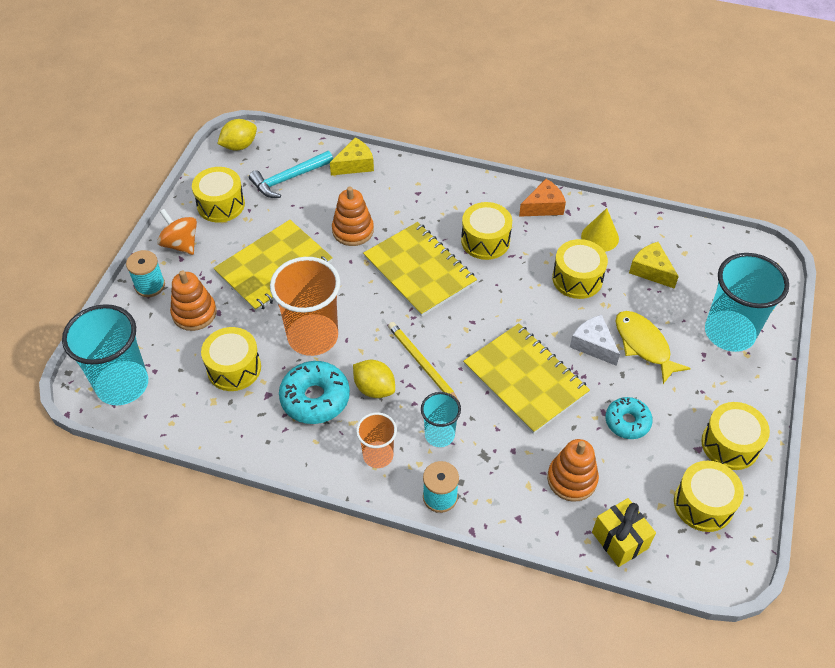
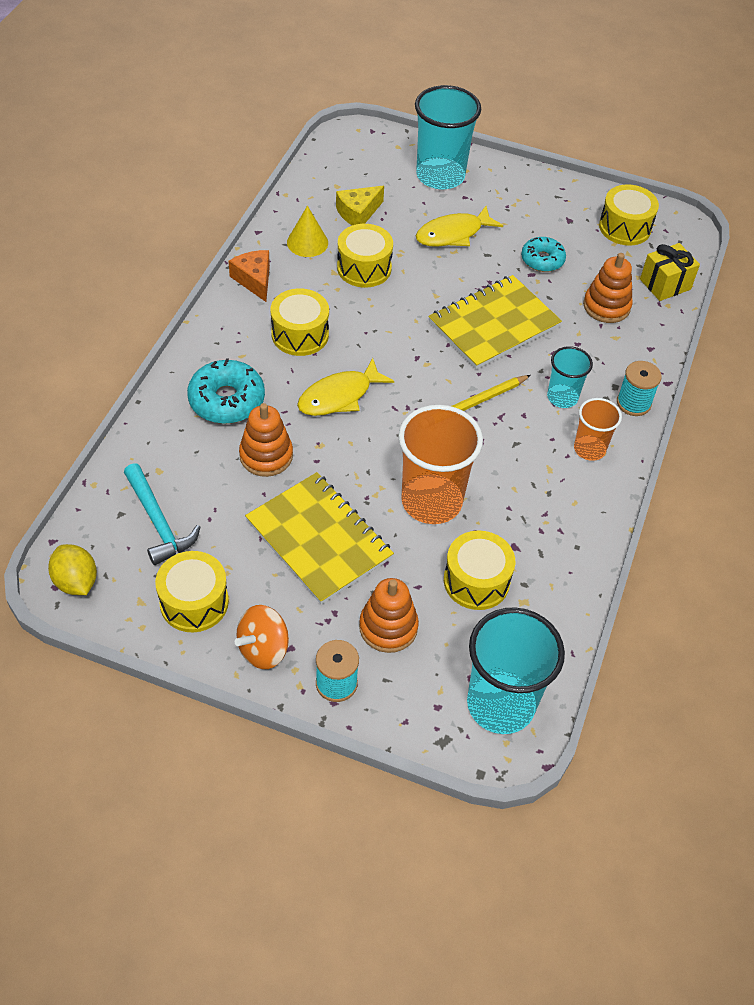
camera: 90 degrees left, 0 degrees up
(315, 398) = (519, 501): turquoise donut -> turquoise donut (227, 400)
(355, 164) = (146, 448): yellow cheese -> none
(374, 388) = (505, 447): yellow lemon -> none
(419, 271) = (339, 396): yellow notebook -> yellow fish
(593, 345) = (451, 269): white cheese -> none
(730, 444) = (564, 200): yellow drum -> none

